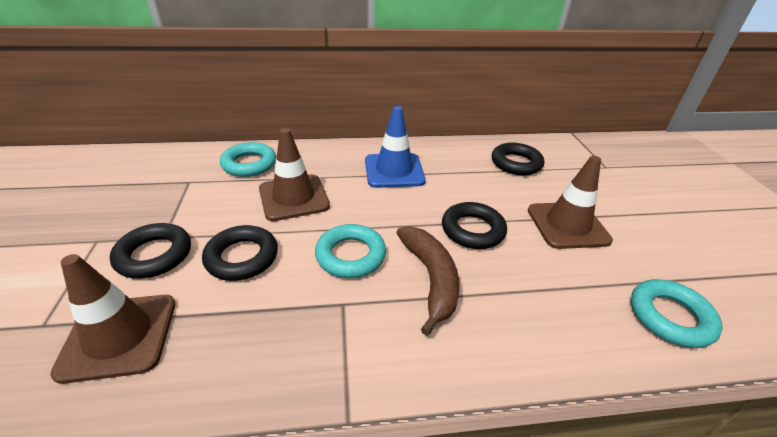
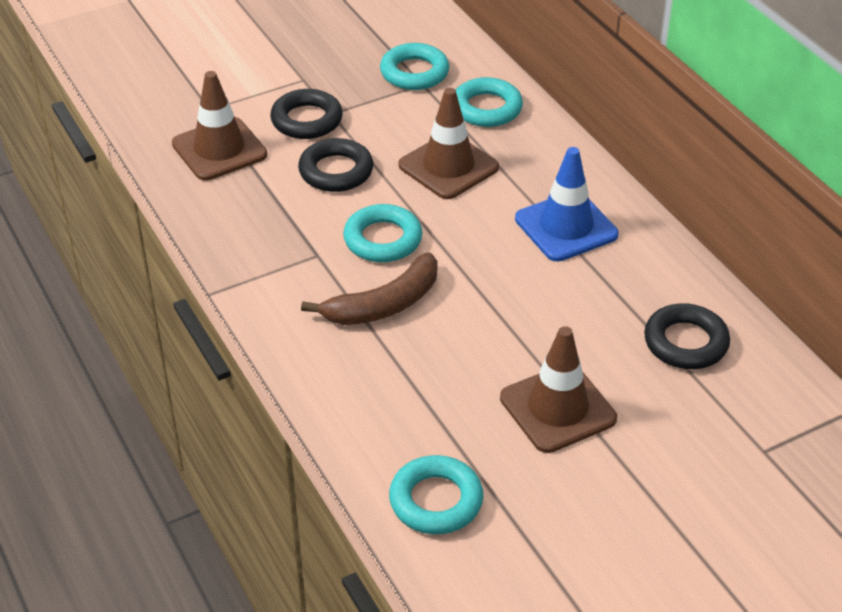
camera: 70 degrees right, 5 degrees up
(171, 181) = (414, 73): none -> turquoise ring
(472, 230) = (487, 322): black ring -> none

